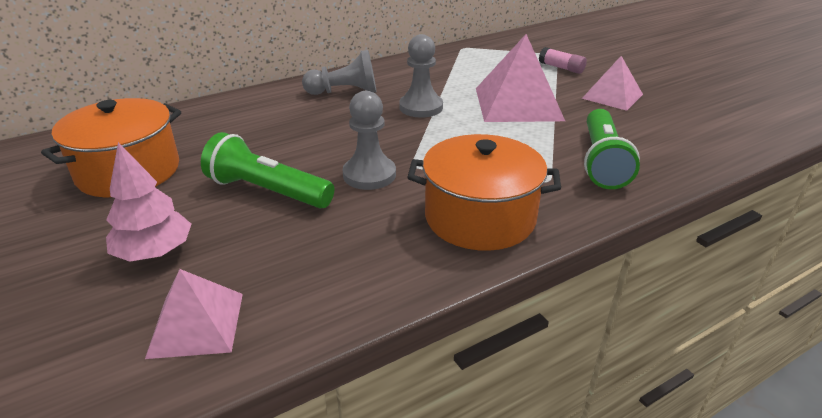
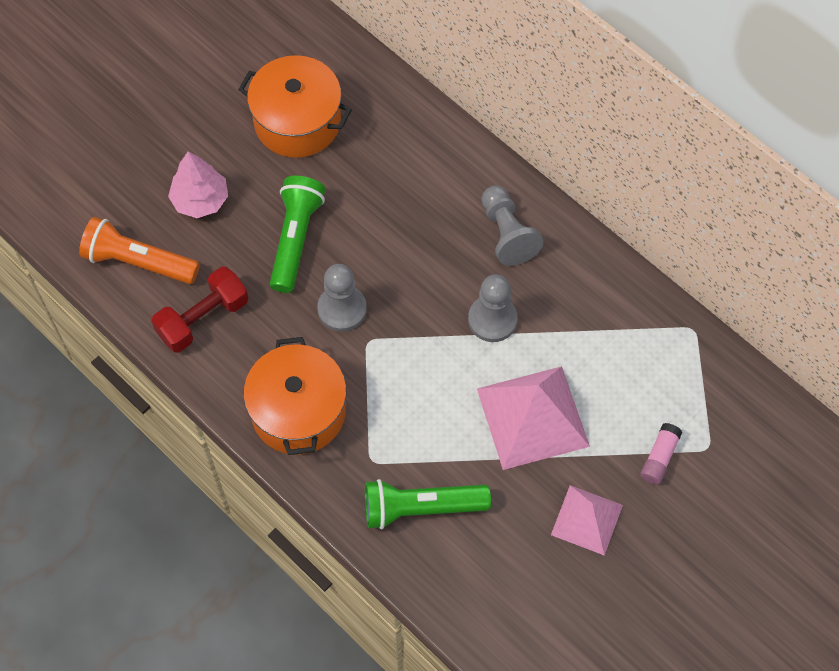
camera: 75 degrees right, 30 degrees up
(196, 324) = (138, 262): pink pyramid -> orange flashlight
(324, 274) = (203, 319): none -> red dumbbell

